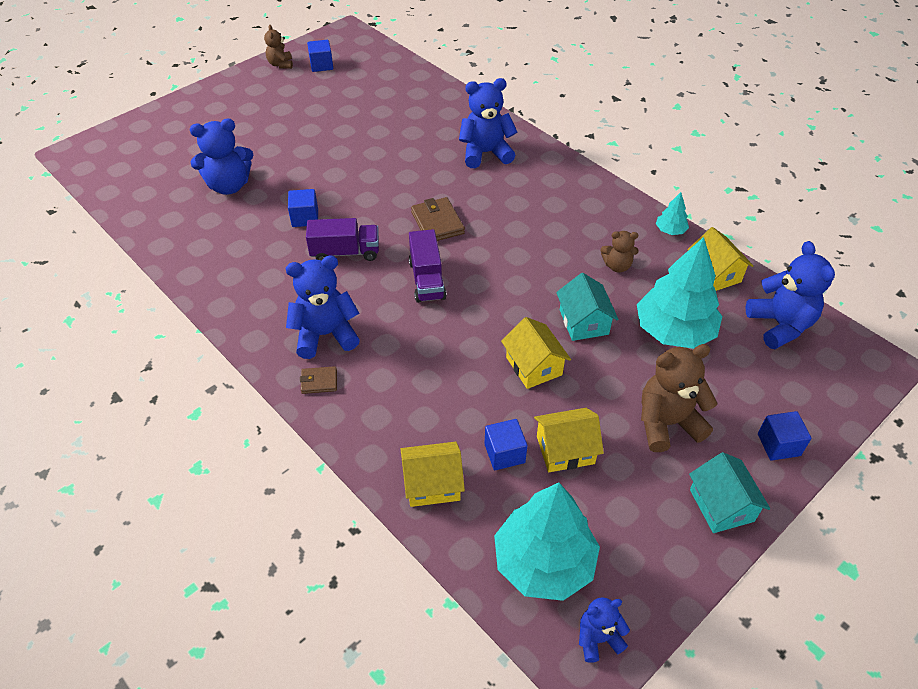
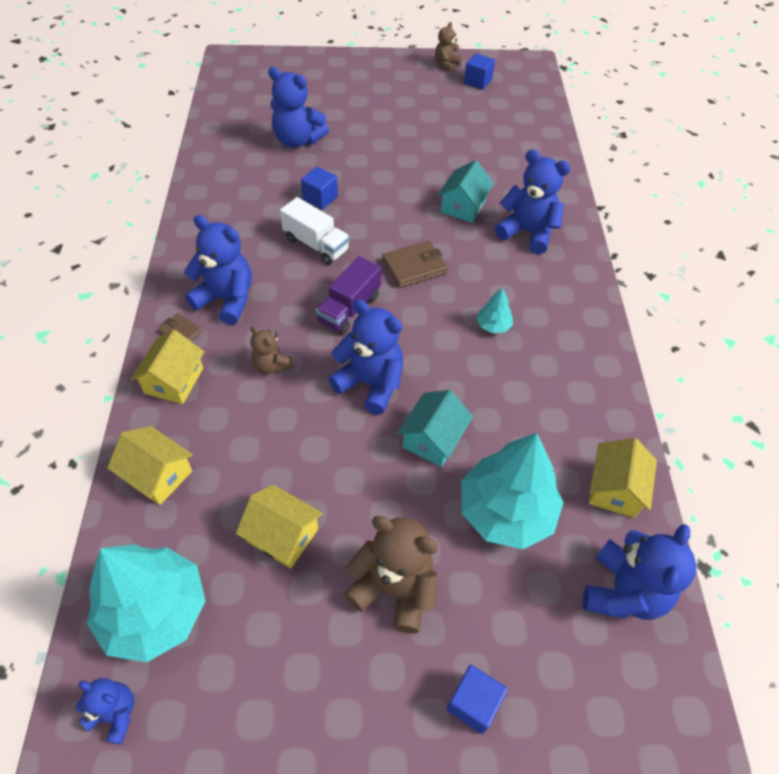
camera: 40 degrees right, 5 degrees up
(345, 252) = (316, 244): purple truck -> white truck
(437, 223) = (414, 267): brown wallet -> brown wallet turned 45 degrees clockwise
(503, 317) = (370, 383): none -> blue teddy bear
(504, 453) = (235, 497): blue cube -> none
(534, 366) = (345, 444): yellow house -> yellow house (174, 381)
(617, 266) = (525, 411): brown teddy bear -> brown teddy bear (272, 366)
(670, 230) = (620, 415): turquoise tree -> turquoise tree (493, 325)
(721, 505) = (349, 706): turquoise house -> turquoise house (463, 206)

